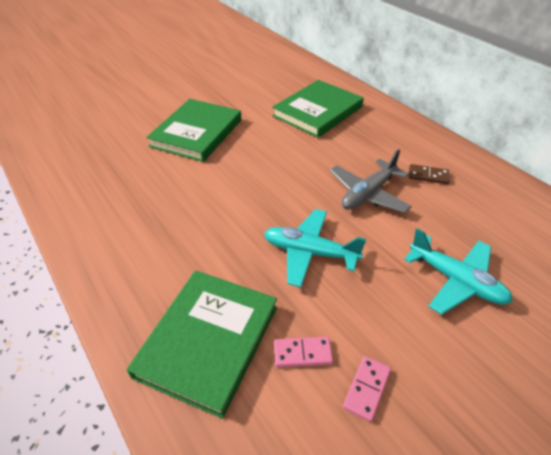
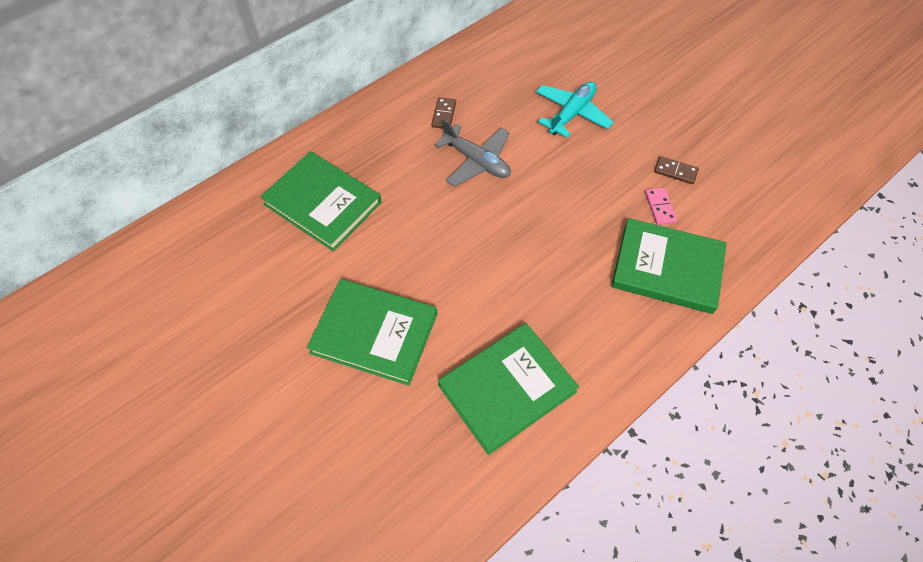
camera: 95 degrees left, 15 degrees up
(122, 195) = (507, 388): none -> green book
(310, 252) = (561, 205): turquoise plane -> none
(366, 389) = (675, 171): pink domino -> brown domino

